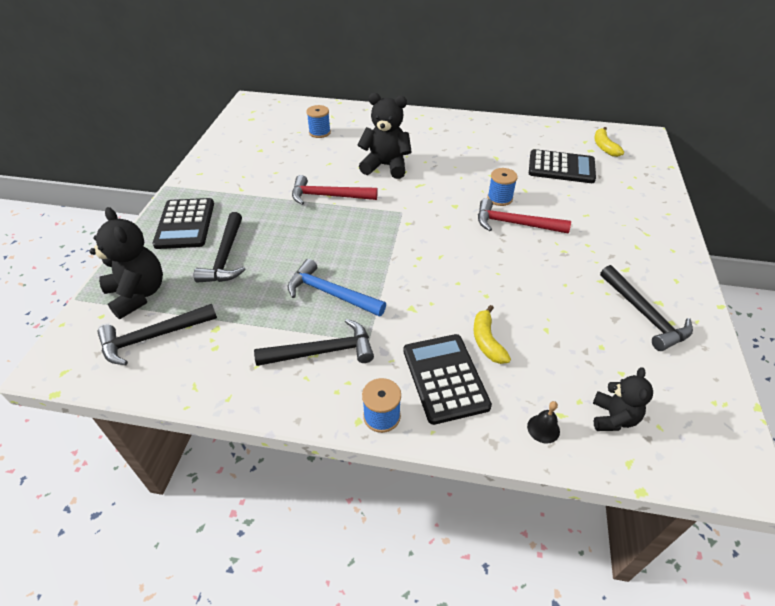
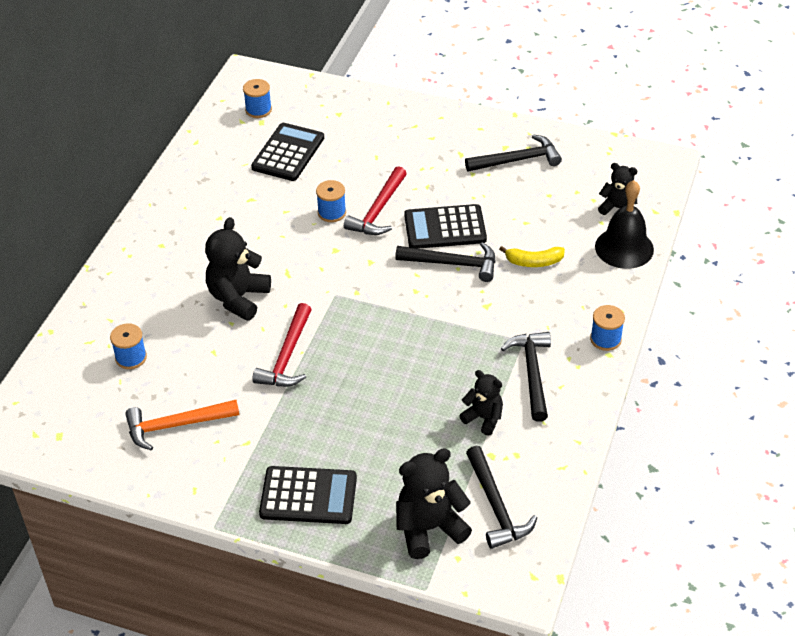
camera: 80 degrees left, 0 degrees up
(225, 257) = (380, 452): black hammer -> black hammer (453, 264)
(258, 158) = (175, 425): none -> orange hammer
(262, 319) = (483, 418): none -> black teddy bear
(330, 293) = (456, 363): blue hammer -> none
(445, 378) = (571, 295): black calculator -> black calculator (445, 228)
(543, 428) = (624, 248): black bell -> black bell, size x2.34
(604, 147) = (258, 110): yellow banana -> blue spool

